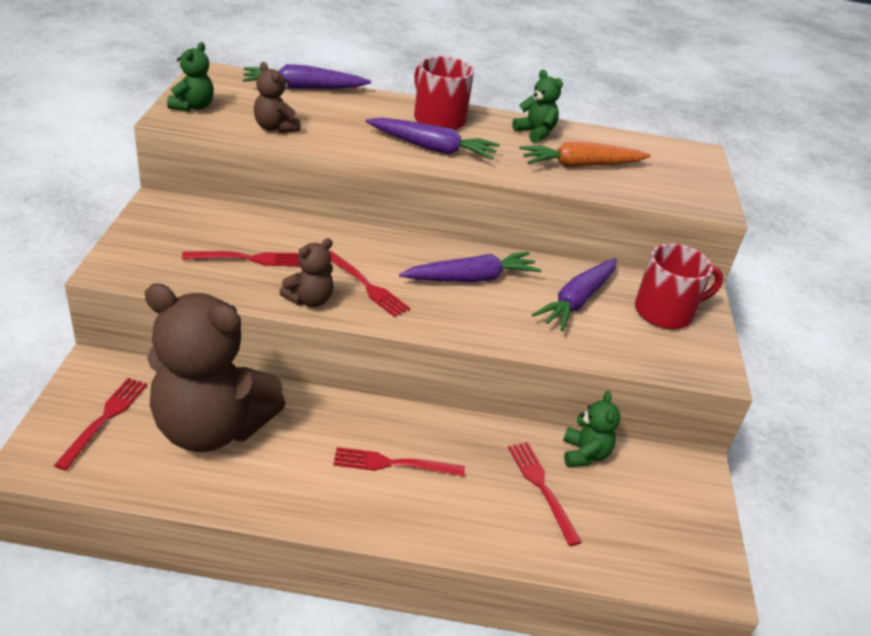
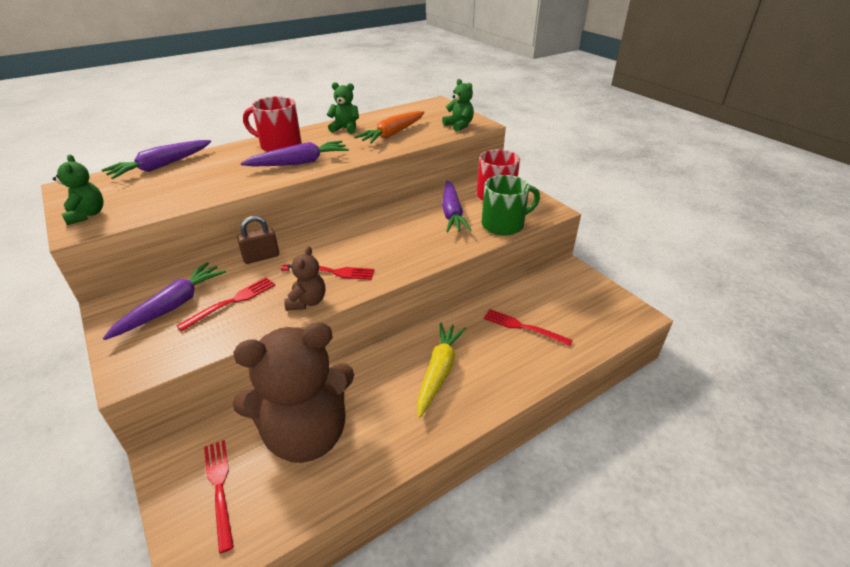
camera: 35 degrees left, 0 degrees up
(275, 128) = (175, 199): brown teddy bear -> none
(321, 232) = (261, 257): none -> brown padlock
(392, 464) = (439, 371): red fork -> yellow carrot
(471, 278) = (385, 233): purple carrot -> purple carrot (172, 306)
(584, 454) = (520, 296): green teddy bear -> green teddy bear (459, 126)
(623, 350) = (504, 225): none -> green mug

